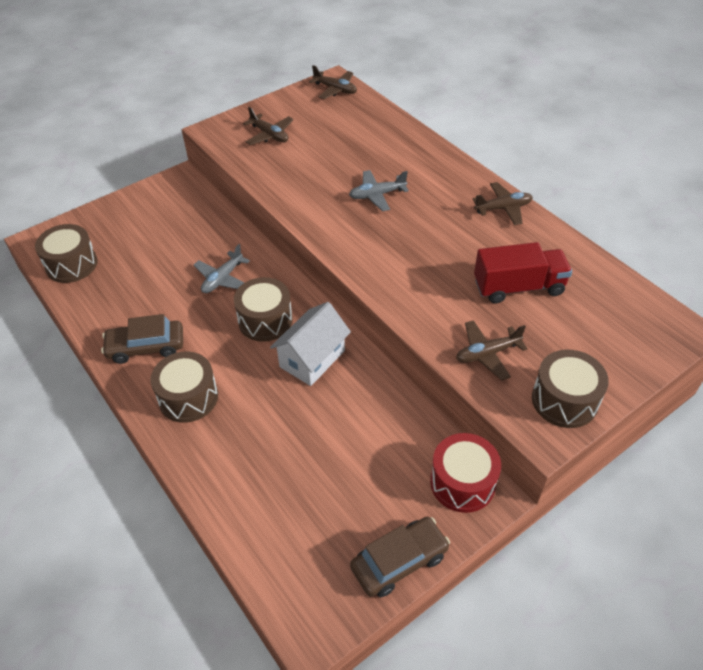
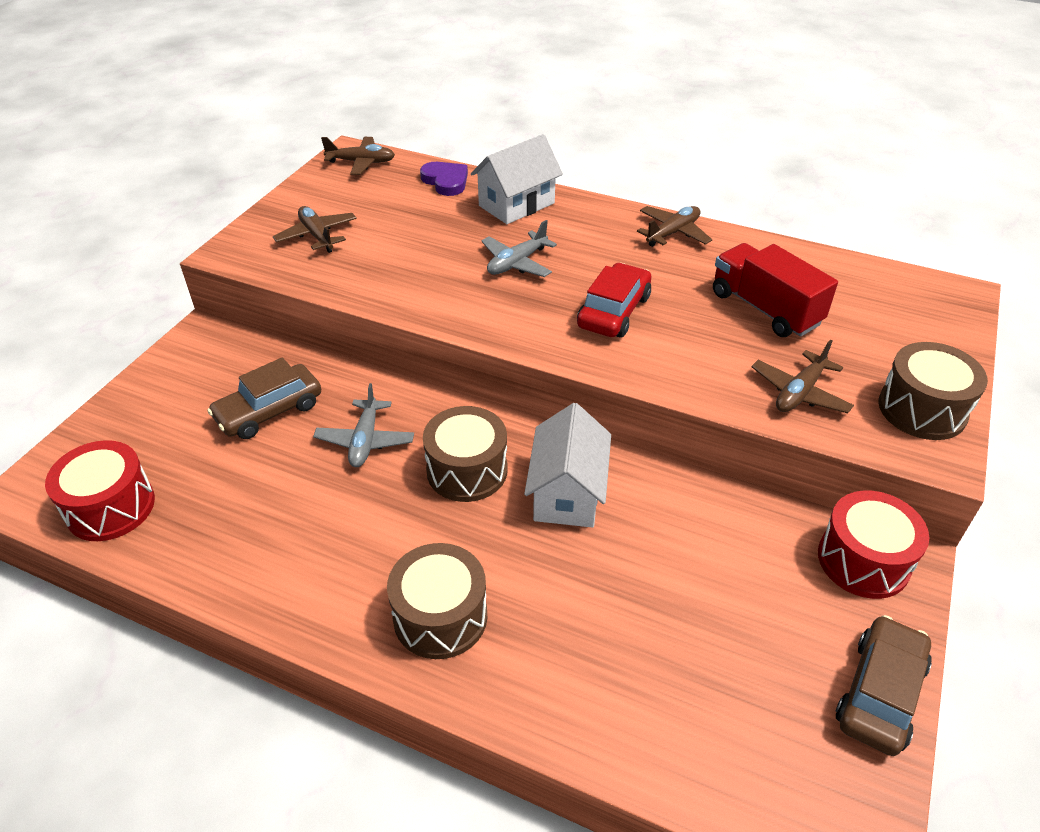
camera: 30 degrees left, 5 degrees down
(71, 264) = (110, 507): brown drum -> red drum
(146, 347) = (322, 575): brown car -> brown car (269, 411)
(269, 135) = (317, 235): brown plane -> brown plane turned 135 degrees counterclockwise
(379, 120) = (446, 181): none -> purple heart
(411, 251) = (614, 311): none -> red car
(412, 152) = (516, 204): none -> white house
(518, 287) = (765, 309): red truck -> red truck turned 90 degrees counterclockwise

